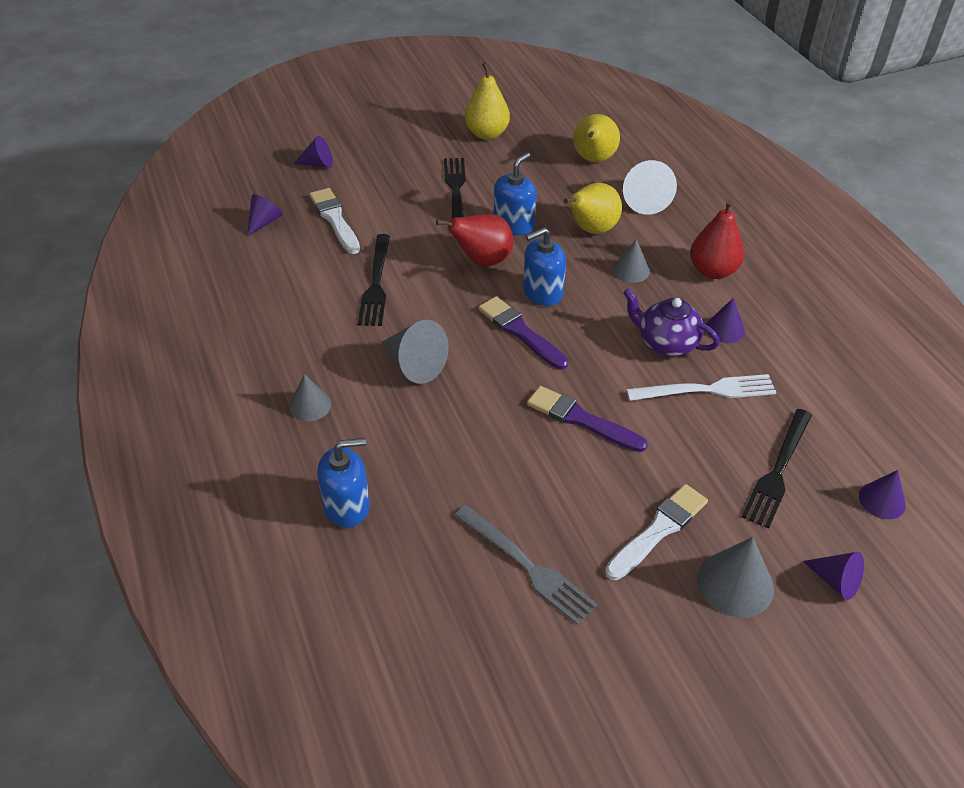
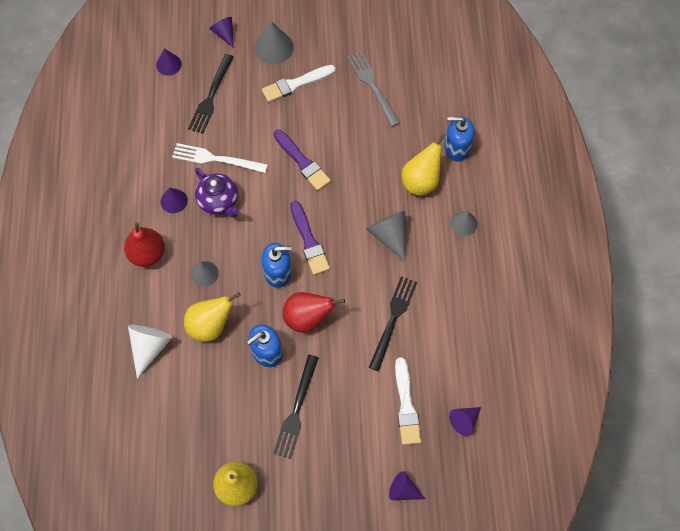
camera: 160 degrees left, 20 degrees up
(593, 159) = (162, 414): yellow pear -> yellow pear (421, 181)
(778, 471) = (211, 96): black fork -> black fork turned 150 degrees clockwise

